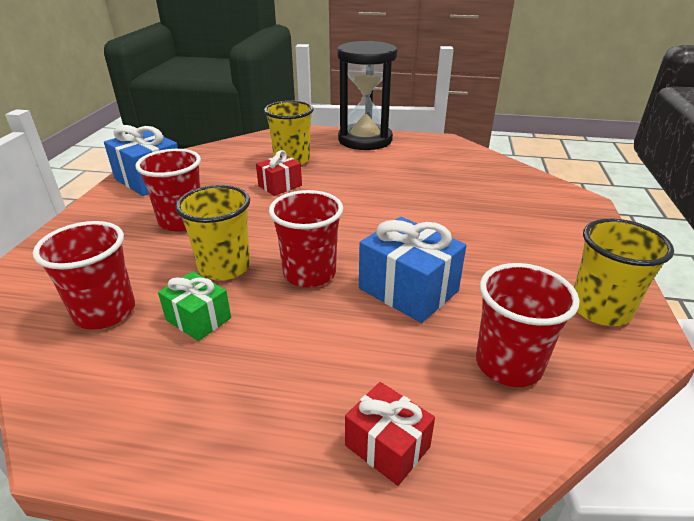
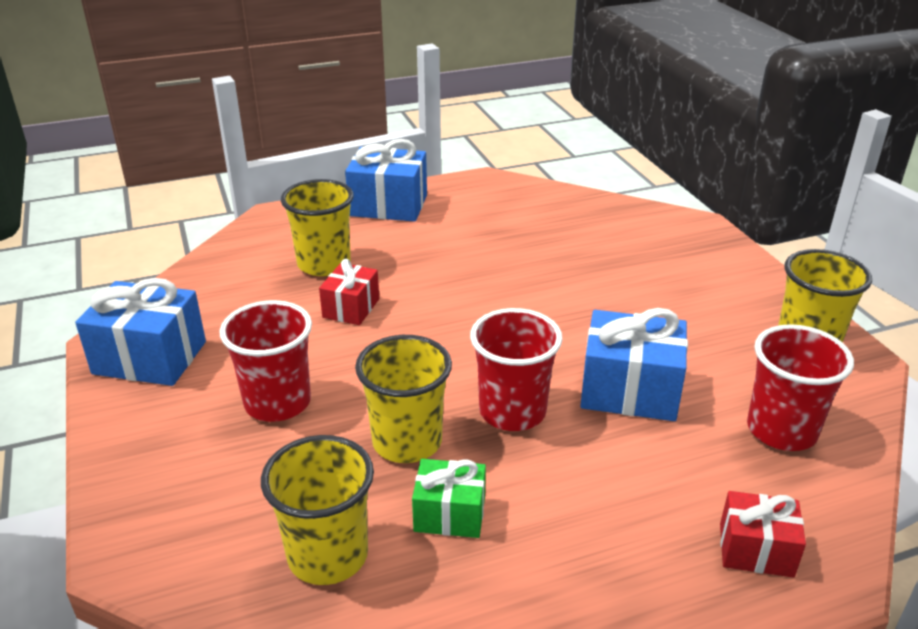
camera: 30 degrees left, 0 degrees up
(105, 312) = (328, 555): red cup -> yellow cup
(365, 140) = (388, 205): black hourglass -> blue gift

